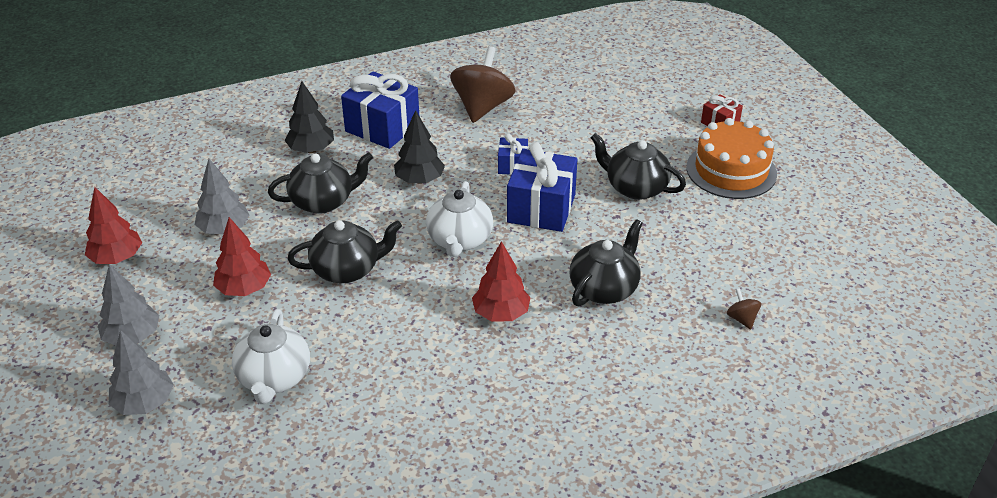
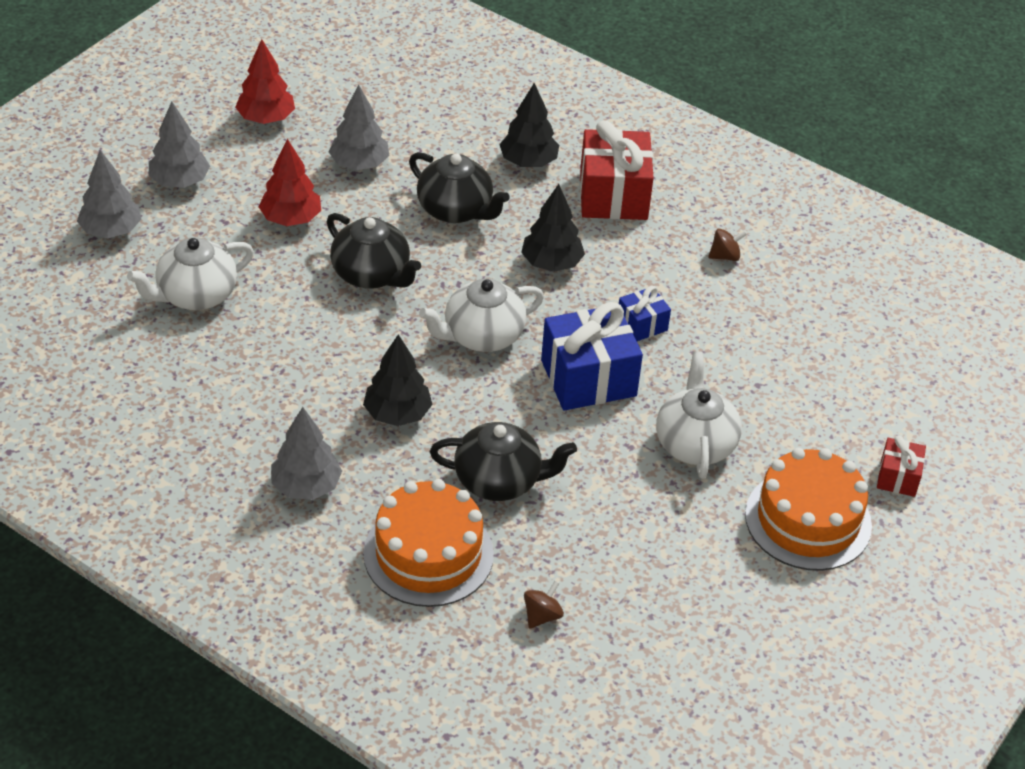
camera: 55 degrees right, 5 degrees up
(382, 127) = (613, 195): blue gift -> red gift
(482, 107) = (725, 256): brown spinning top -> brown spinning top, size x0.43
(501, 313) = (397, 414): red tree -> black tree
(536, 393) = (306, 486): none -> grey tree
(635, 188) = (695, 443): black teapot -> white teapot
(649, 353) = (428, 554): none -> orange cake

